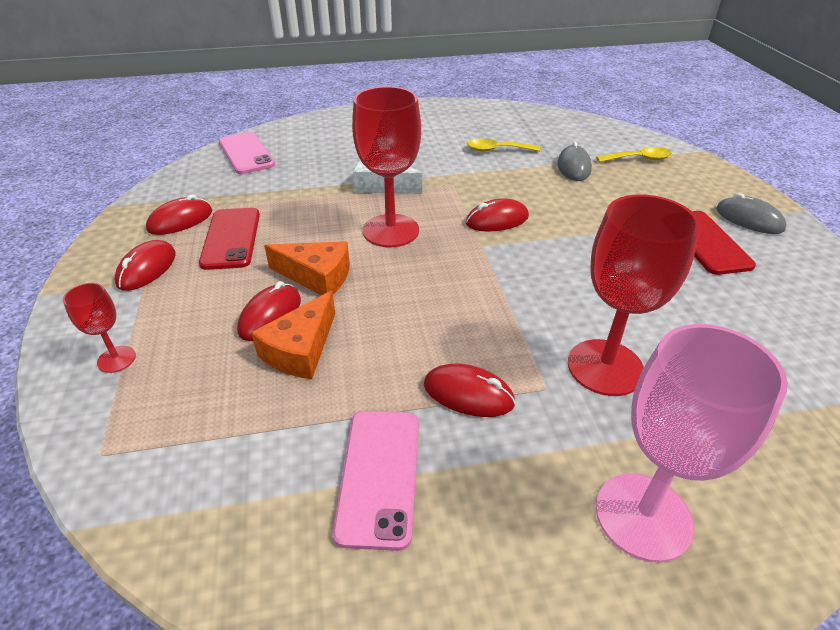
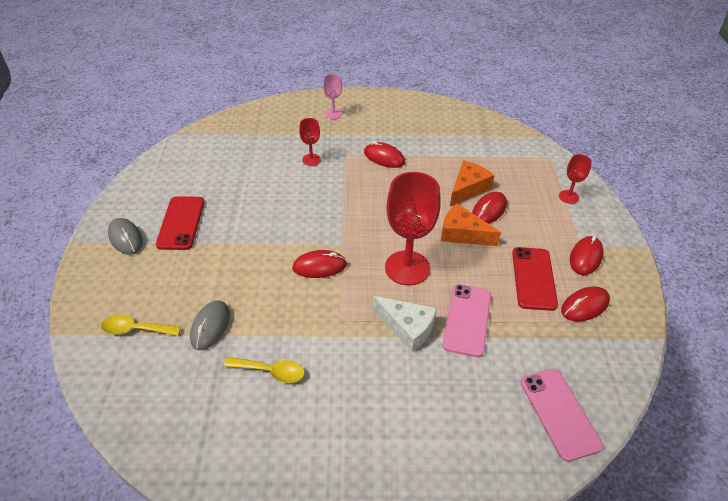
camera: 170 degrees left, 5 degrees up
(379, 475) = (429, 136): pink phone -> pink phone (467, 320)
(605, 367) = (311, 160): red goblet -> red goblet, size x0.49
(643, 516) = (333, 114): pink goblet -> pink goblet, size x0.49

